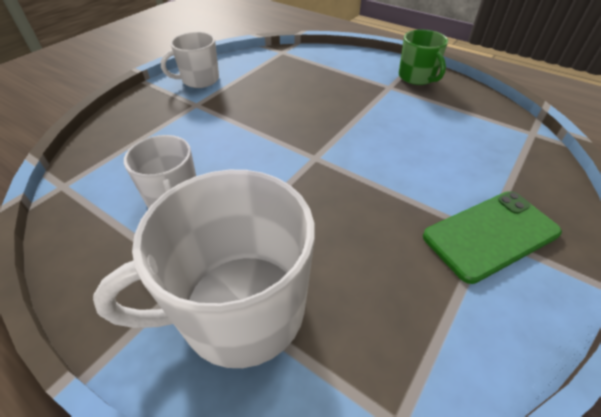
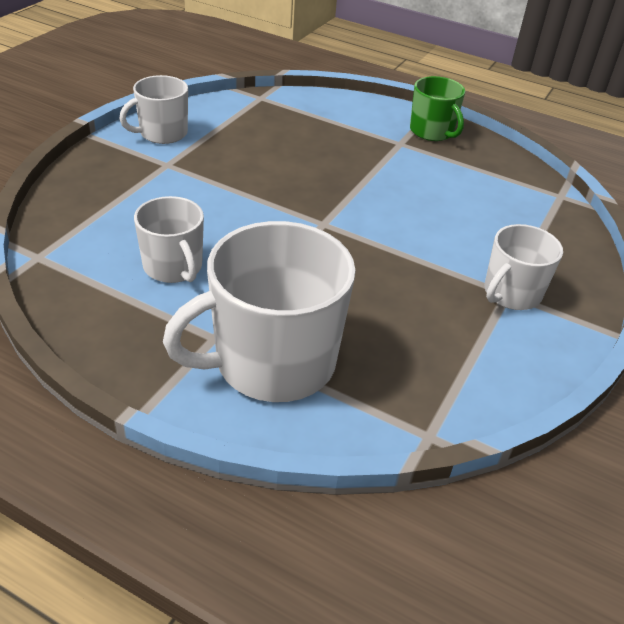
camera: 10 degrees left, 5 degrees down
(490, 234) = (511, 293): green phone -> white mug

